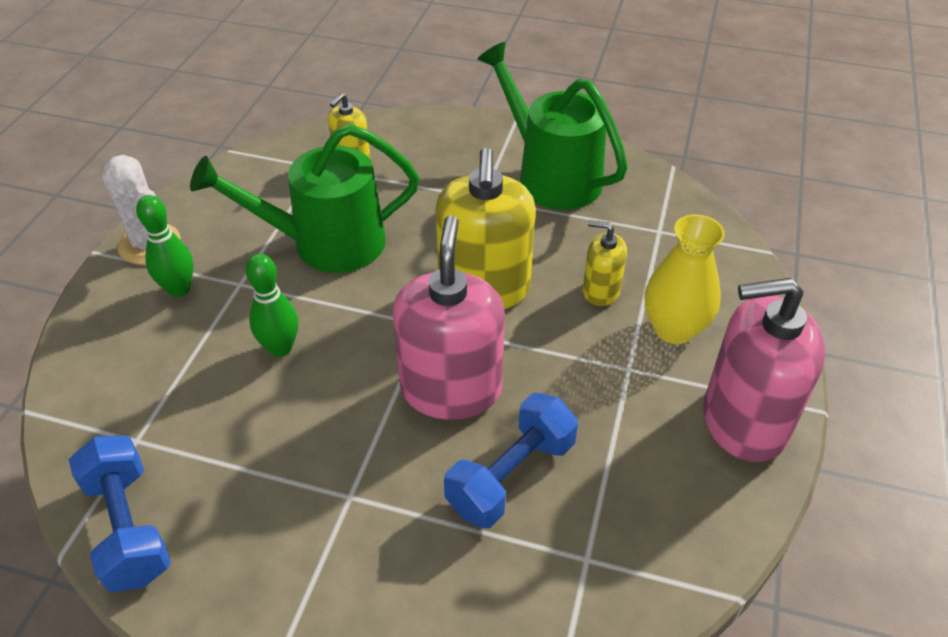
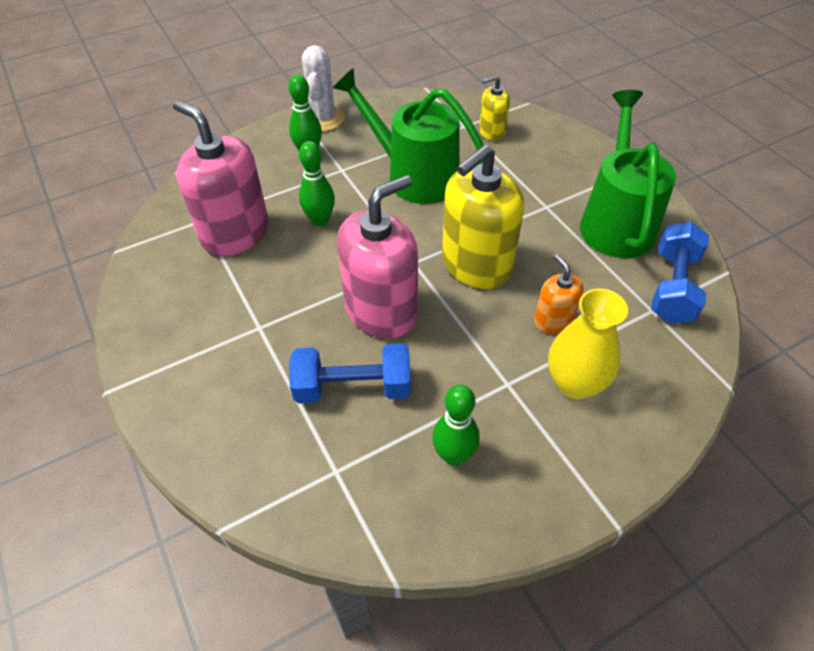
camera: 45 degrees right, 5 degrees up
(129, 527) = (152, 261): blue dumbbell -> blue dumbbell (672, 287)
(601, 291) = (553, 321): yellow soap dispenser -> orange soap dispenser
(659, 460) = (454, 455): none -> green bowling pin
(743, 421) = (545, 482): pink soap dispenser -> pink soap dispenser (235, 233)

